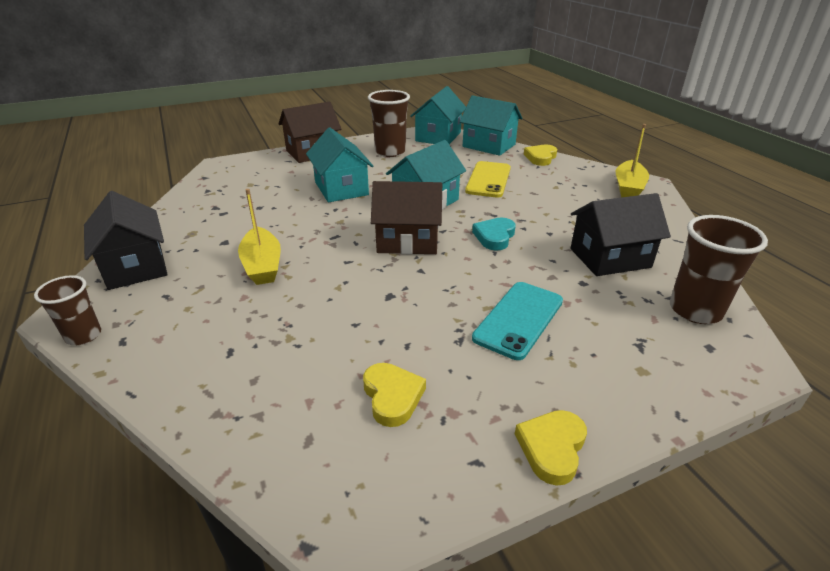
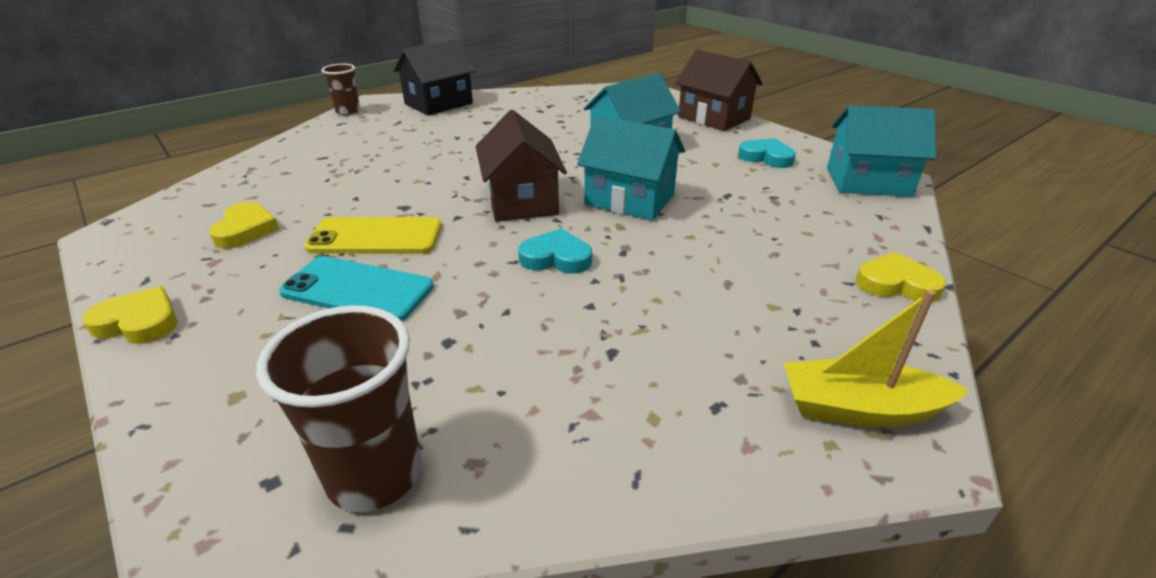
camera: 75 degrees right, 0 degrees up
(262, 265) = (450, 143): yellow boat -> none
(390, 152) = (766, 157): brown cup -> turquoise heart
(392, 396) = (245, 230): yellow heart -> yellow heart turned 60 degrees counterclockwise
(488, 179) = (742, 238): yellow phone -> yellow phone (375, 237)
(489, 145) = (888, 227): turquoise house -> none
(610, 258) = (530, 371): black house -> none

